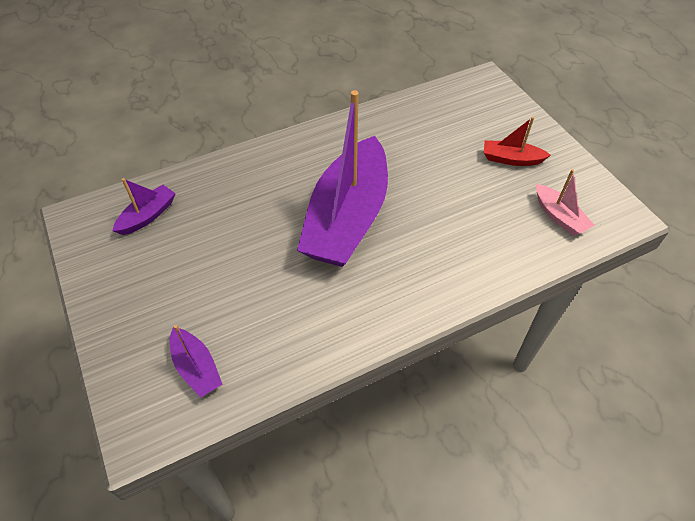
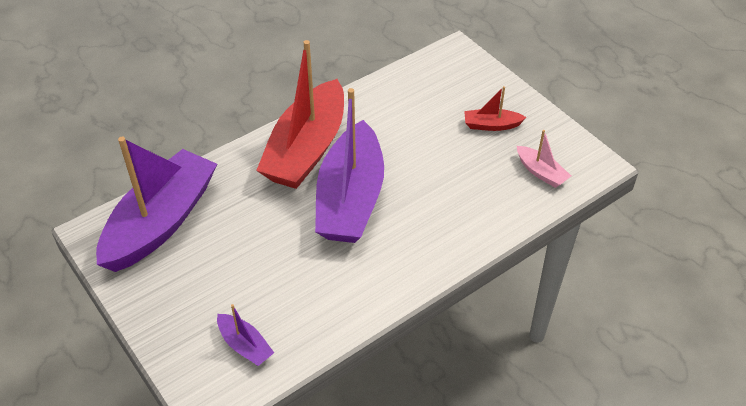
camera: 10 degrees left, 5 degrees down
(148, 216) = (161, 222): purple boat -> purple boat, size x2.35
(313, 160) = (307, 149): none -> red boat

